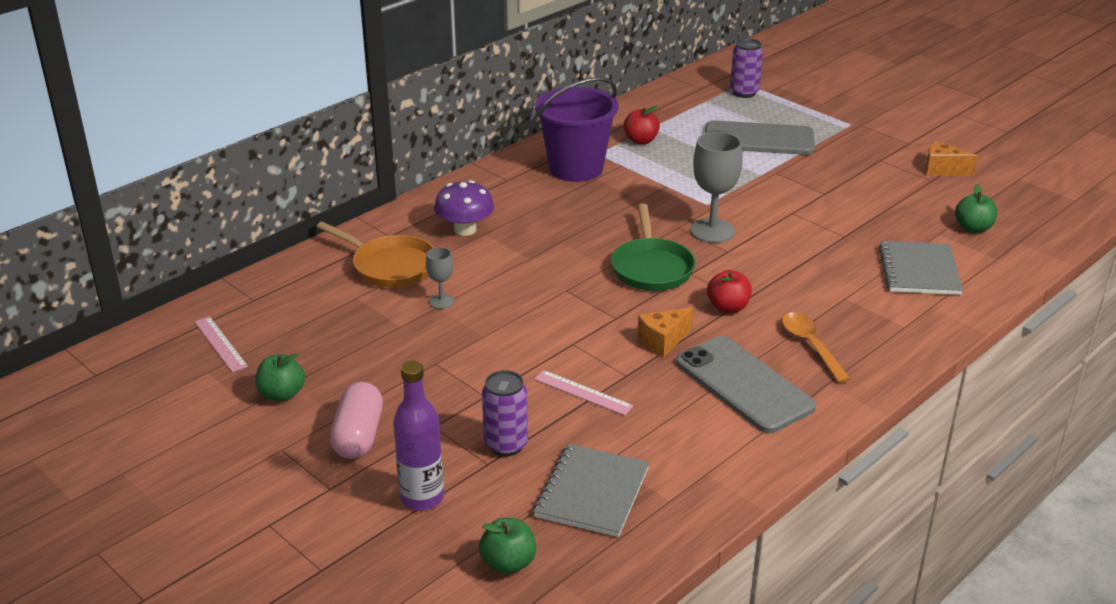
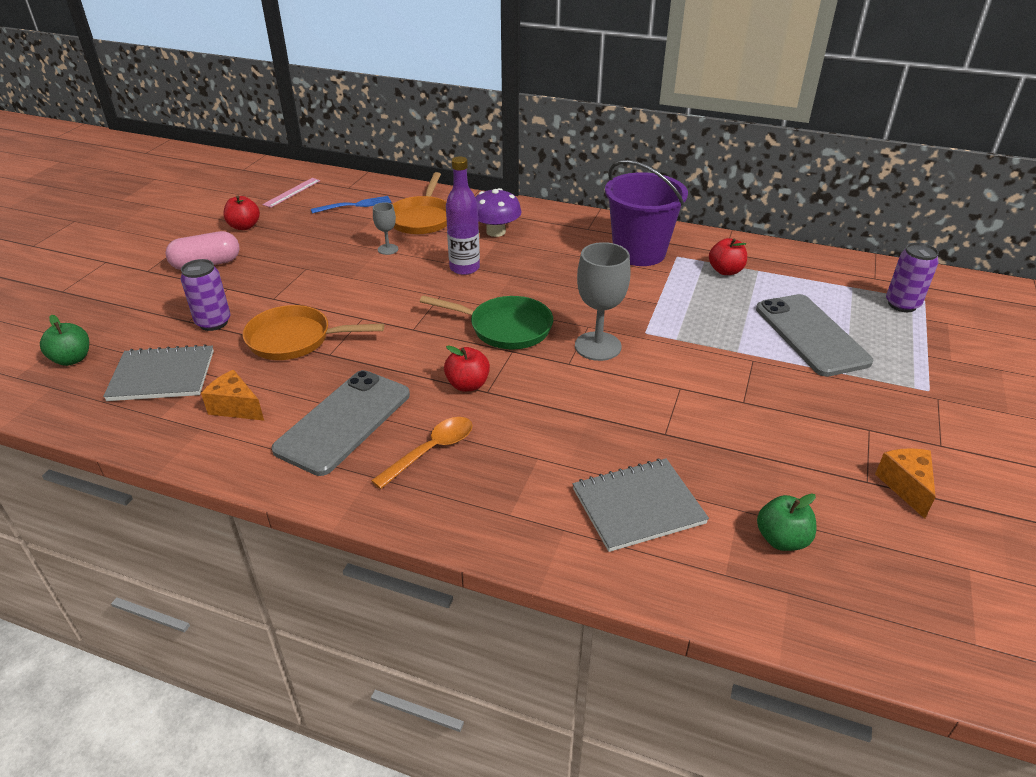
camera: 65 degrees right, 5 degrees up
(282, 394) = (244, 226): green apple -> red apple
(309, 304) = (354, 205): none -> blue fork
(422, 498) = (142, 306): purple bottle -> purple bottle (464, 268)
(583, 392) = (295, 339): pink ruler -> orange pan
(651, 267) = (505, 328): green pan -> green pan turned 135 degrees counterclockwise
(663, 341) = (390, 361): orange cheese -> orange cheese (236, 407)

